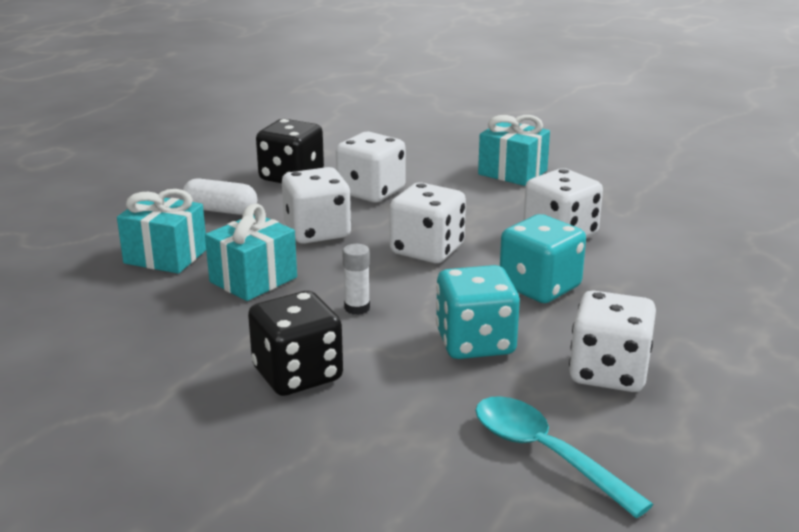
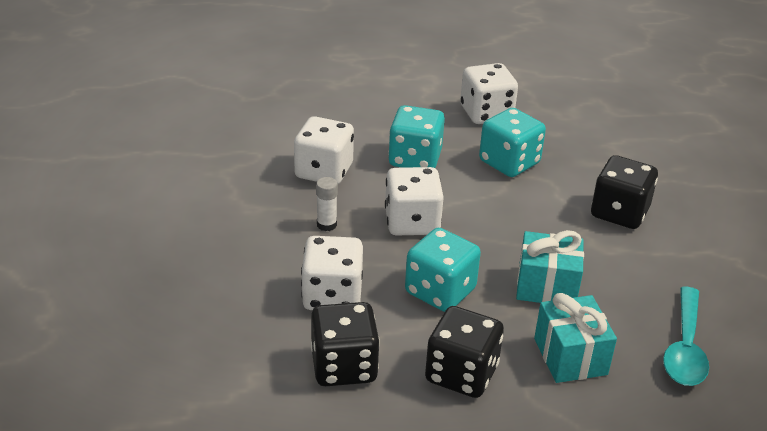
camera: 125 degrees left, 10 degrees up
(220, 210) = (461, 374): white capsule -> black dice
(317, 232) = (440, 291): white dice -> turquoise dice
(357, 308) = (525, 221): white glue stick -> white glue stick (326, 224)
(512, 172) = (214, 229): turquoise gift -> none
(545, 454) = (577, 114): turquoise spoon -> turquoise spoon (685, 348)

